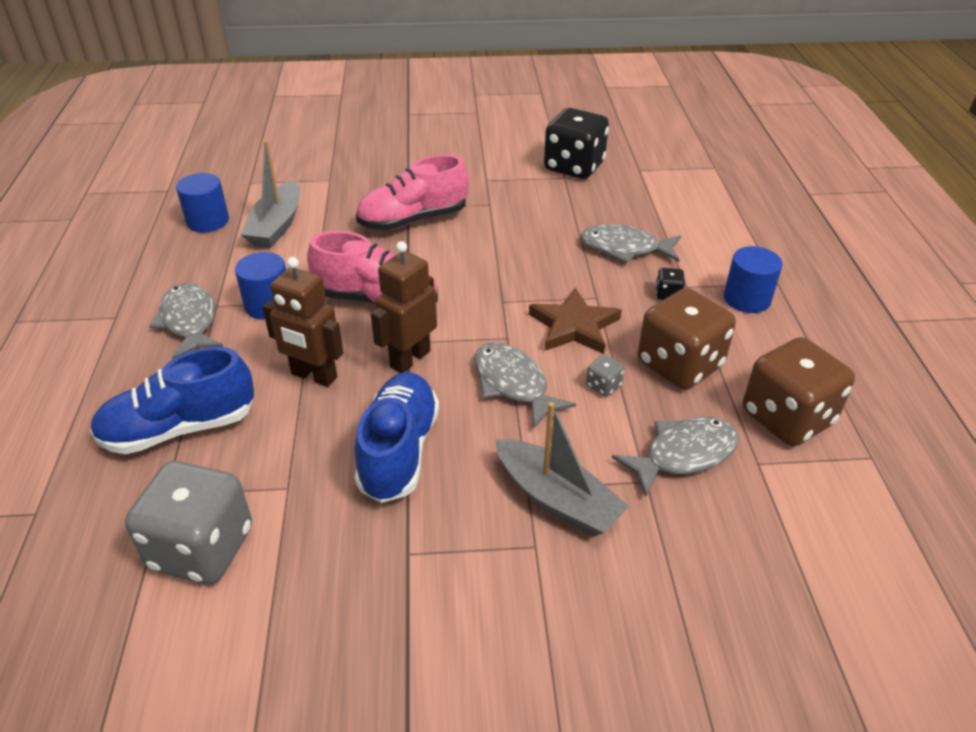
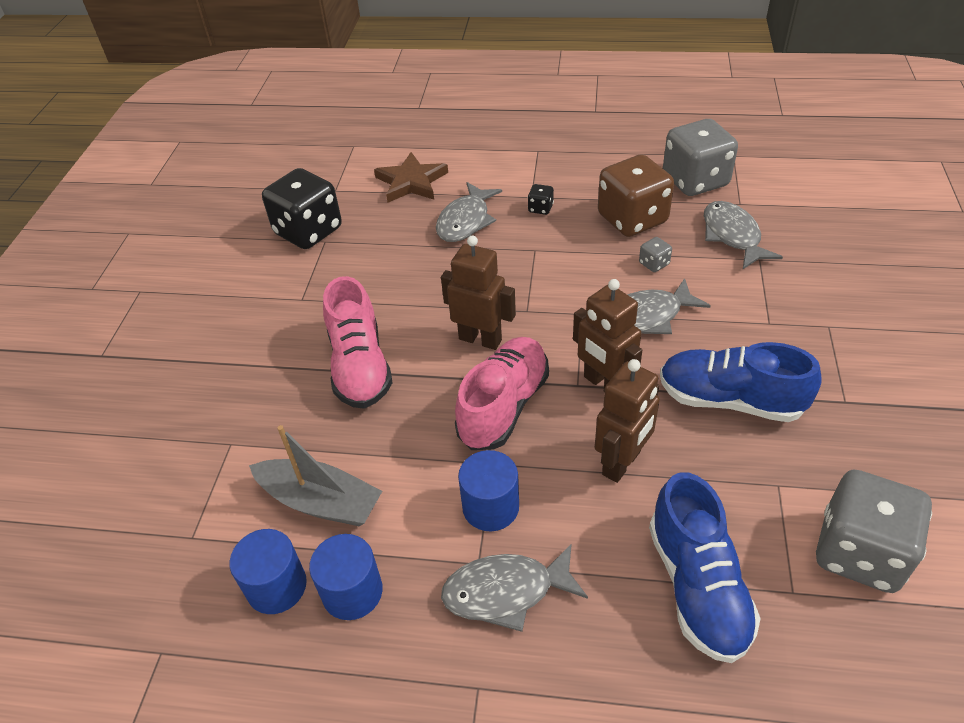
camera: 75 degrees left, 5 degrees up
(457, 278) = (480, 339): none -> brown robot
(557, 499) = (781, 307): grey boat -> none
(574, 326) = (573, 269): brown star -> brown star (411, 182)
(747, 299) = (555, 169): blue cylinder -> blue cylinder (352, 592)
(787, 418) = (695, 181): brown dice -> grey dice

